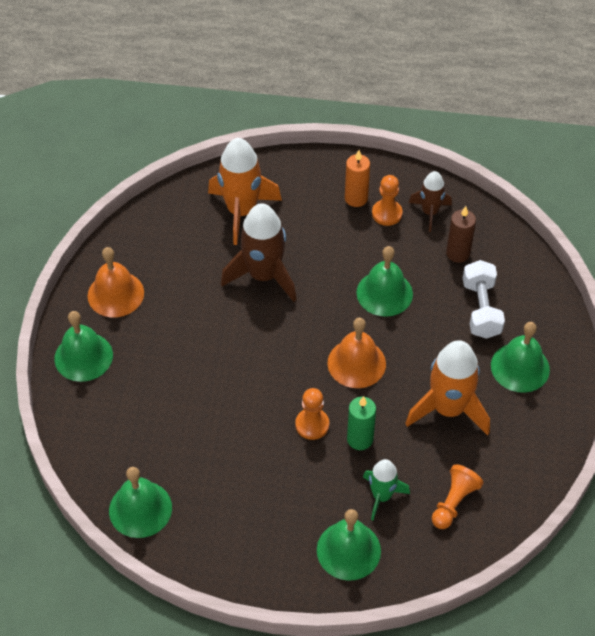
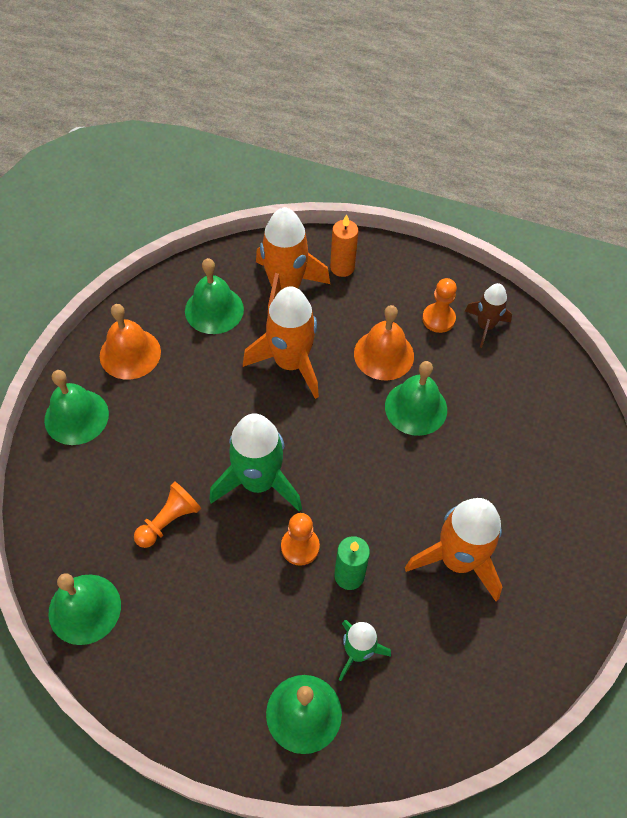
camera: 10 degrees right, 5 degrees up
(262, 380) = (258, 482): none -> green rocket
(263, 276) = (290, 363): brown rocket -> orange rocket
(356, 198) = (409, 296): orange candle -> orange candle (342, 267)
(356, 363) = (366, 483): orange bell -> orange bell (384, 354)
(454, 502) = (439, 679): orange pawn -> orange pawn (169, 521)
(458, 253) = (506, 378): brown candle -> none
(481, 309) = (519, 447): white dumbbell -> none
(520, 367) = (549, 525): green bell -> green bell (214, 310)

